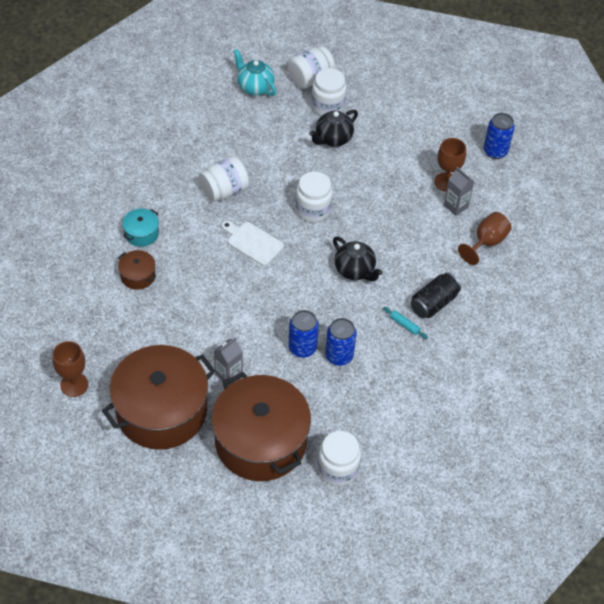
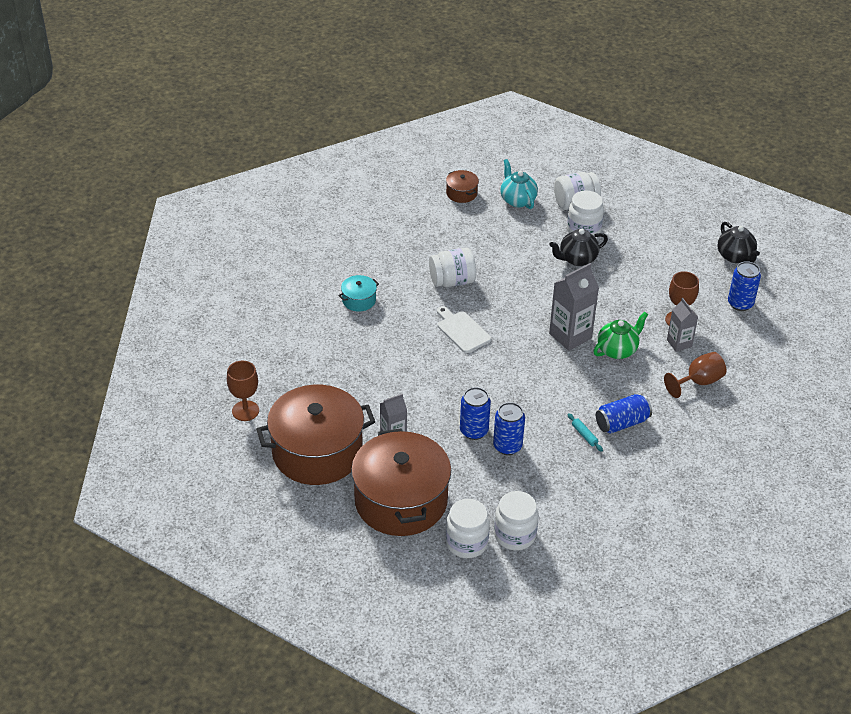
camera: 20 degrees right, 10 degrees down
(138, 276) = (341, 334): brown pot -> brown pot (461, 193)
(313, 209) = (532, 315): white jar -> white jar (515, 535)
(355, 223) = (570, 336): none -> grey carton
(355, 270) = (553, 376): black teapot -> black teapot (735, 257)
(403, 227) = (617, 350): none -> green teapot
(433, 303) = (622, 423): black can -> blue can

